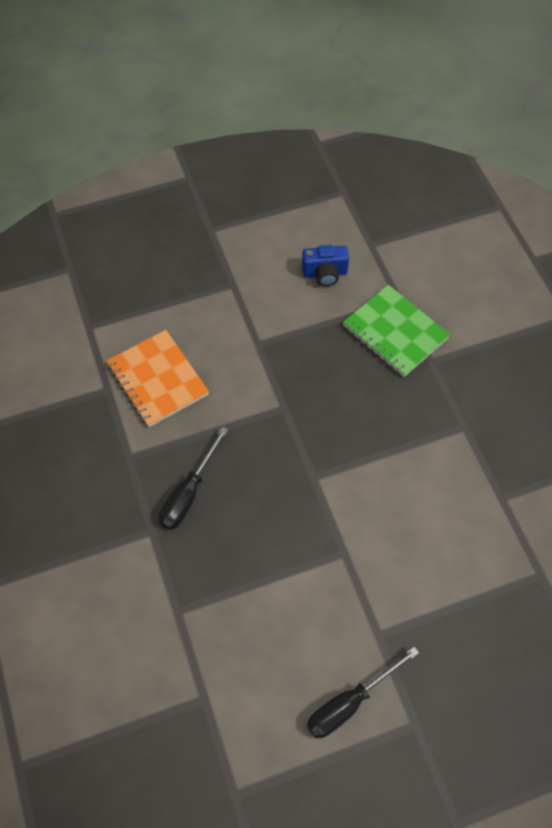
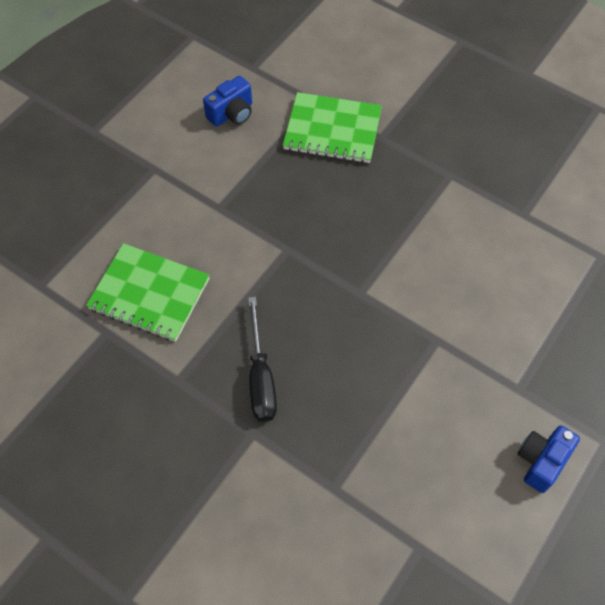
camera: 35 degrees left, 0 degrees up
(157, 380) = (149, 294): orange notebook -> green notebook
(350, 703) = (541, 461): black screwdriver -> blue camera

